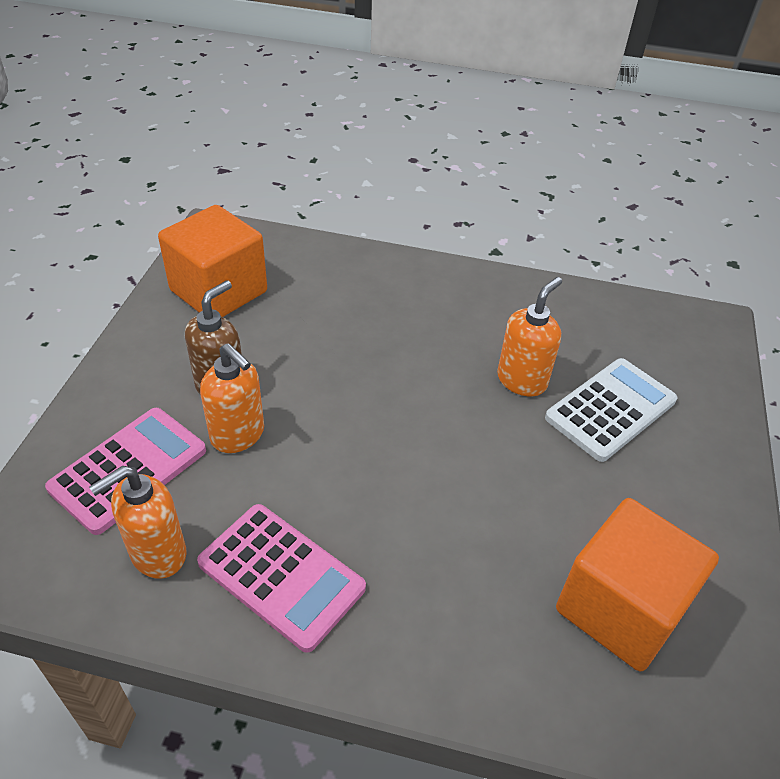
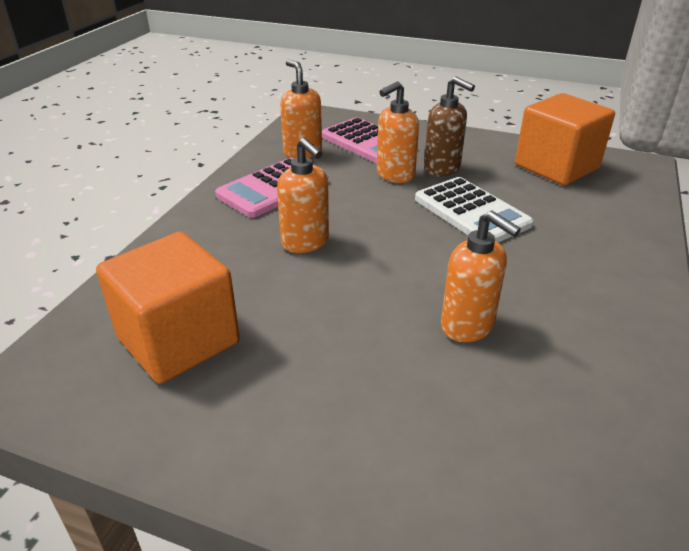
camera: 100 degrees right, 10 degrees down
(415, 516) = (305, 242): none -> orange soap dispenser
(611, 409) = (424, 393): white calculator -> white calculator (471, 212)

